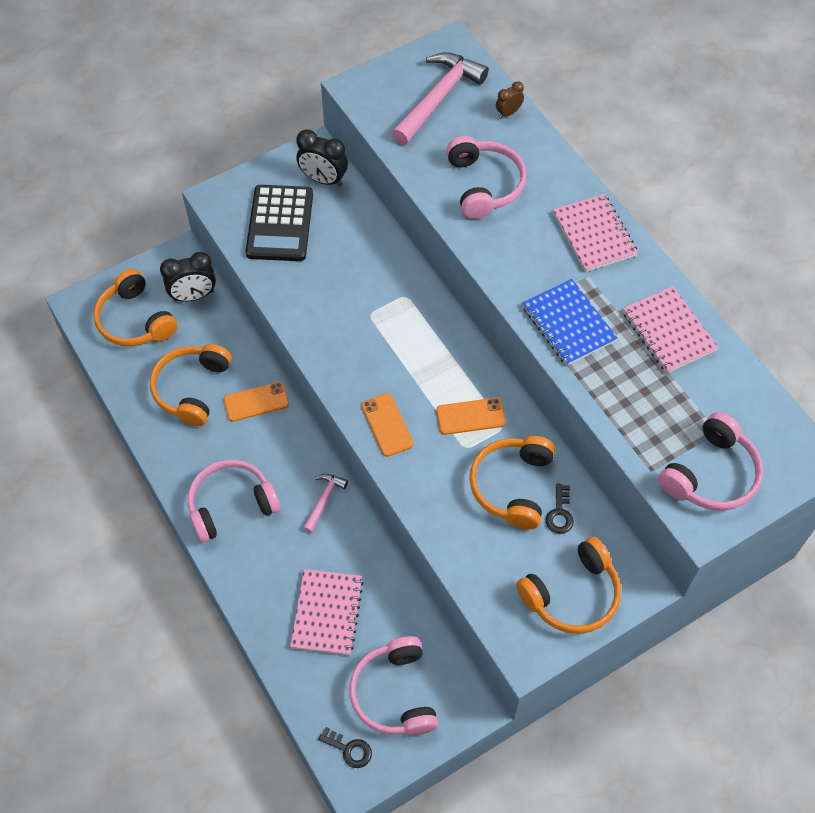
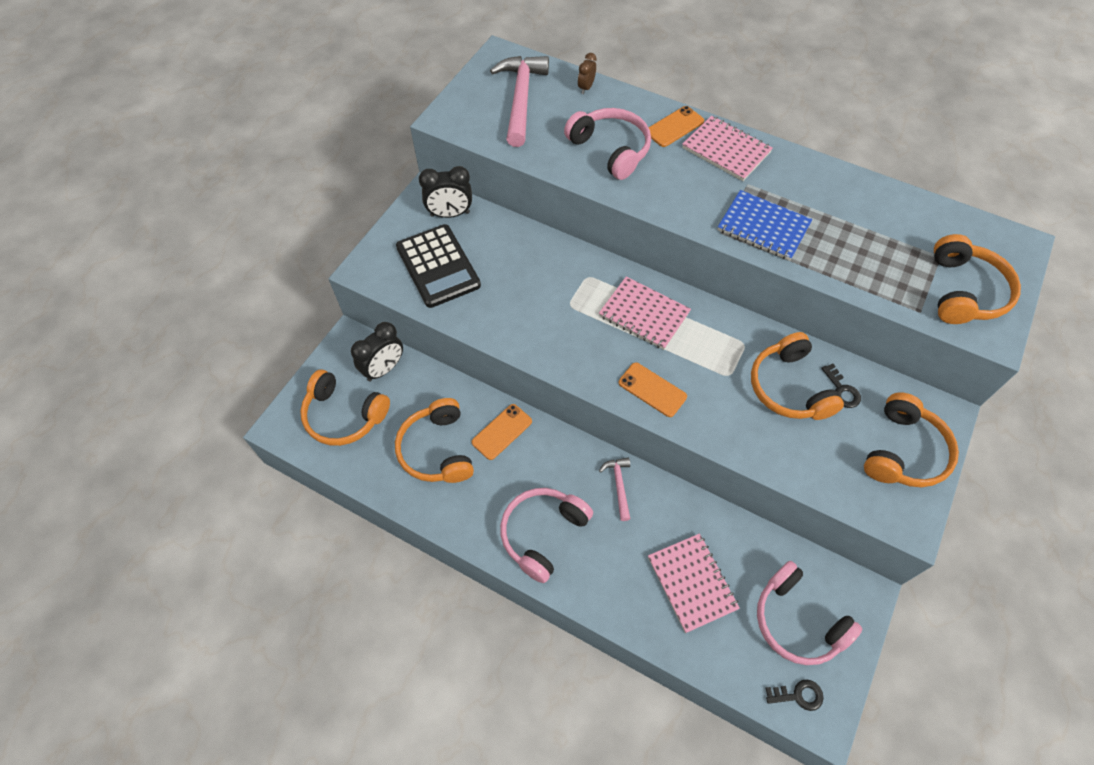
camera: 30 degrees left, 0 degrees up
(470, 416) = (713, 348): orange phone -> orange phone (674, 127)
(668, 331) = (841, 197): pink notebook -> pink notebook (644, 314)
(710, 474) = (963, 291): pink headphones -> orange headphones

